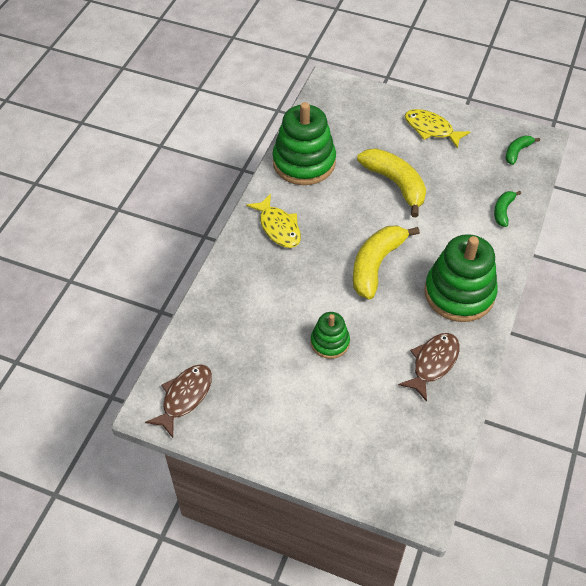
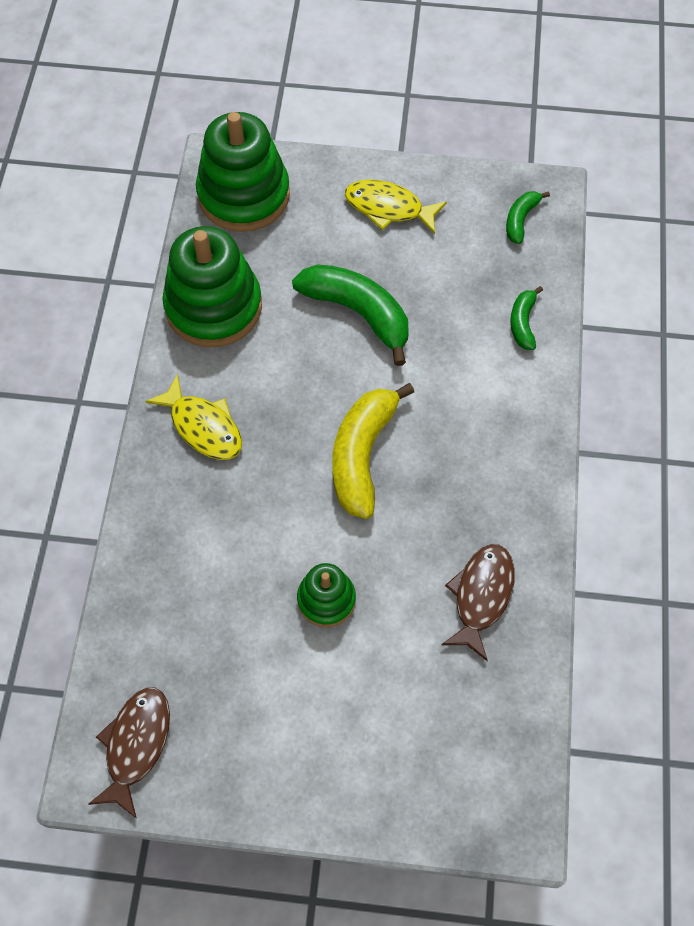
camera: 15 degrees left, 10 degrees up
(395, 184) = (358, 313): yellow banana -> green banana
(459, 293) = (492, 473): green stacking toy -> green stacking toy (244, 195)

